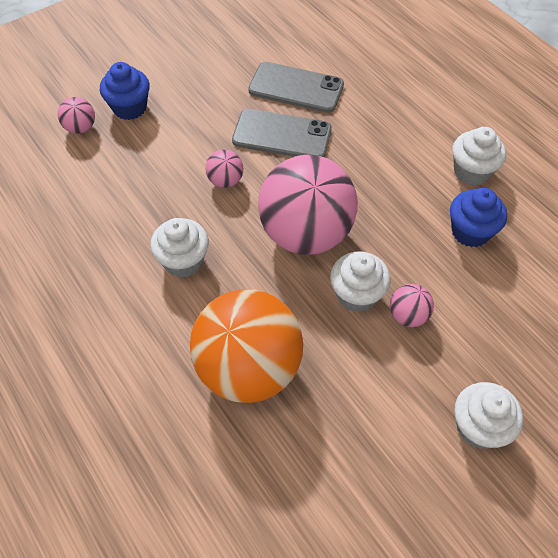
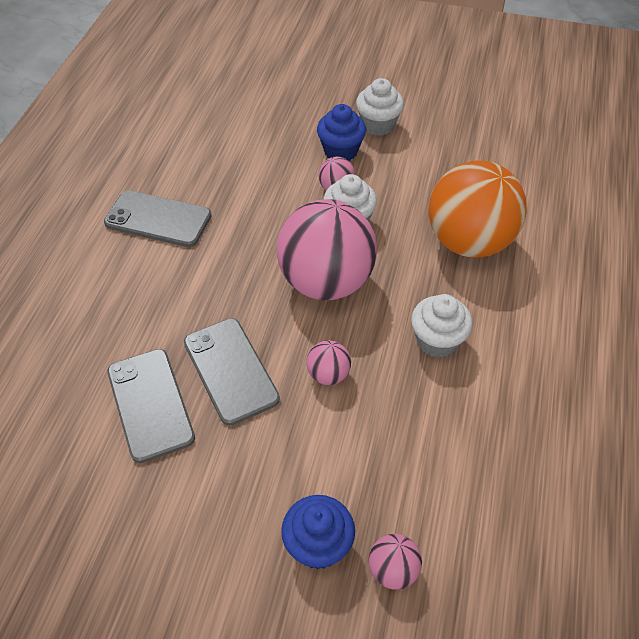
camera: 130 degrees left, 5 degrees down
(470, 231) = (226, 192): blue cupcake -> blue cupcake (340, 151)
(471, 172) = (158, 219): white cupcake -> grey phone

